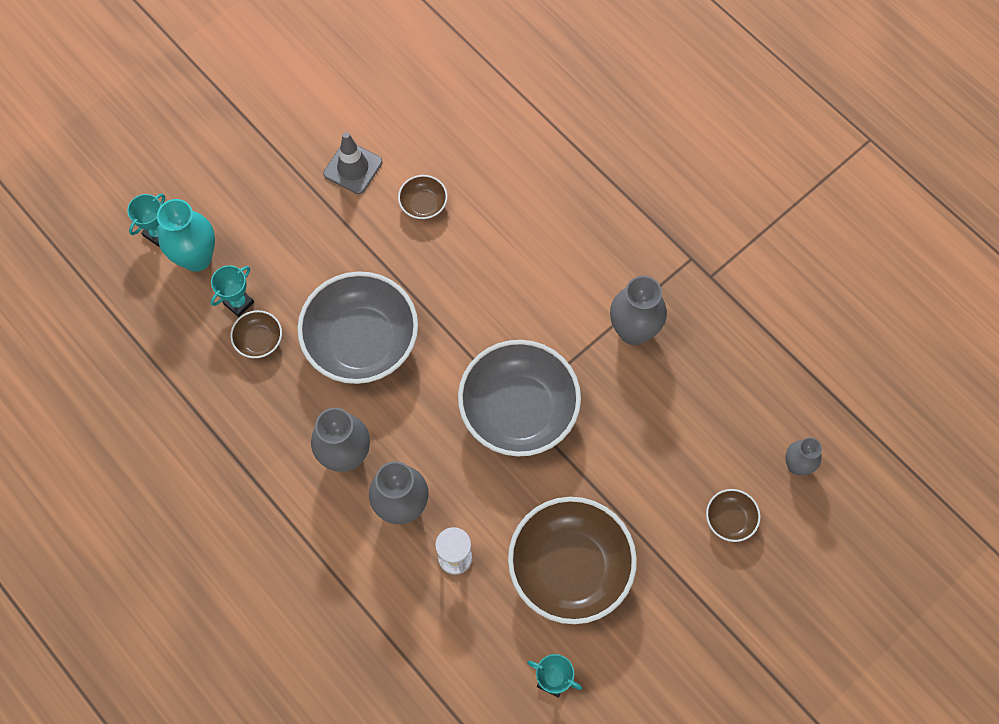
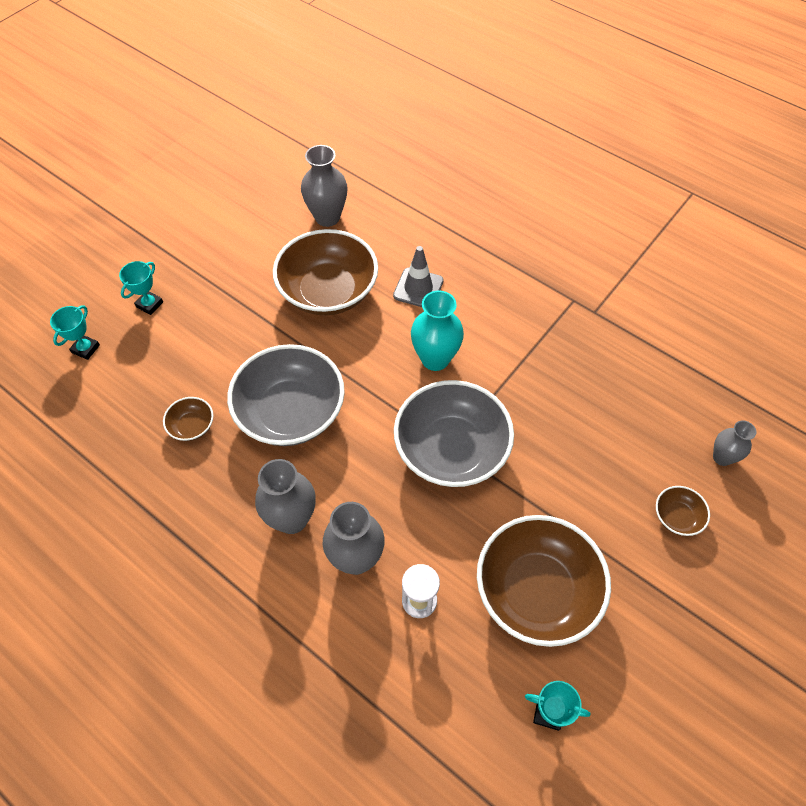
camera: 10 degrees left, 10 degrees down
(197, 258) = (124, 364): turquoise vase -> turquoise vase (435, 359)
(238, 303) = (168, 396): turquoise trophy -> turquoise trophy (149, 304)
(353, 168) = (260, 272): grey traffic cone -> grey traffic cone (418, 288)
(423, 204) = (328, 291): brown bowl -> brown bowl, size x2.30
(633, 331) = (539, 365): grey vase -> grey vase (327, 217)

